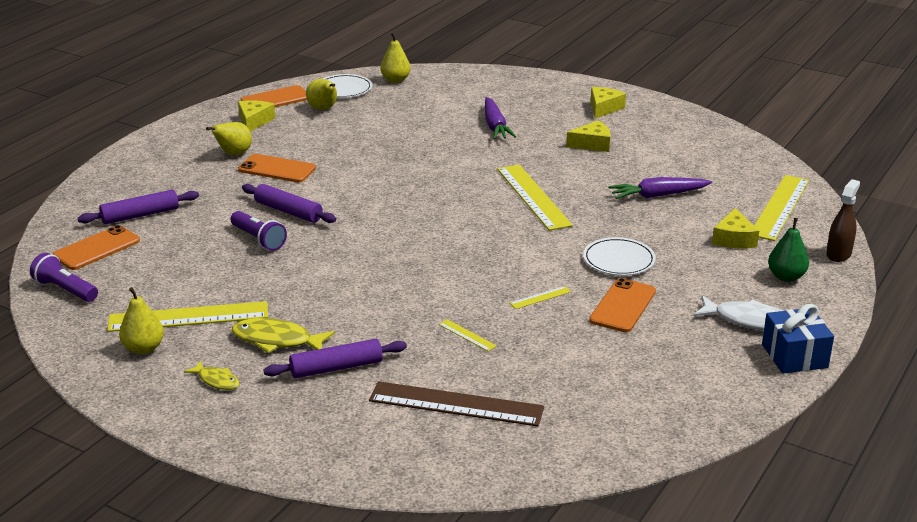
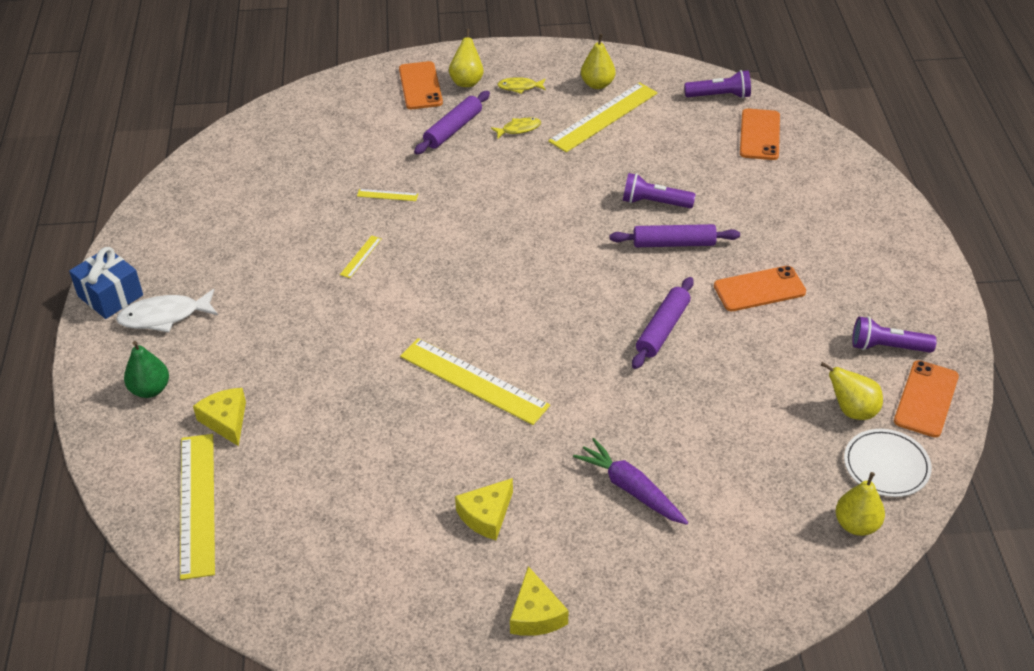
camera: 145 degrees right, 15 degrees up
(140, 215) = (783, 178): purple rolling pin -> purple rolling pin (662, 329)
(233, 154) = (828, 287): yellow pear -> yellow pear (467, 81)
(254, 121) = (887, 347): yellow cheese -> purple flashlight
(277, 340) = (519, 129): yellow fish -> yellow fish, size x0.58
(456, 404) = (344, 141): brown ruler -> none
(619, 260) = (323, 333): white plate -> none
(623, 306) = (284, 281): orange phone -> orange phone (420, 86)
(658, 195) = (345, 453): purple carrot -> none
(838, 254) = (105, 452): brown spray bottle -> none

